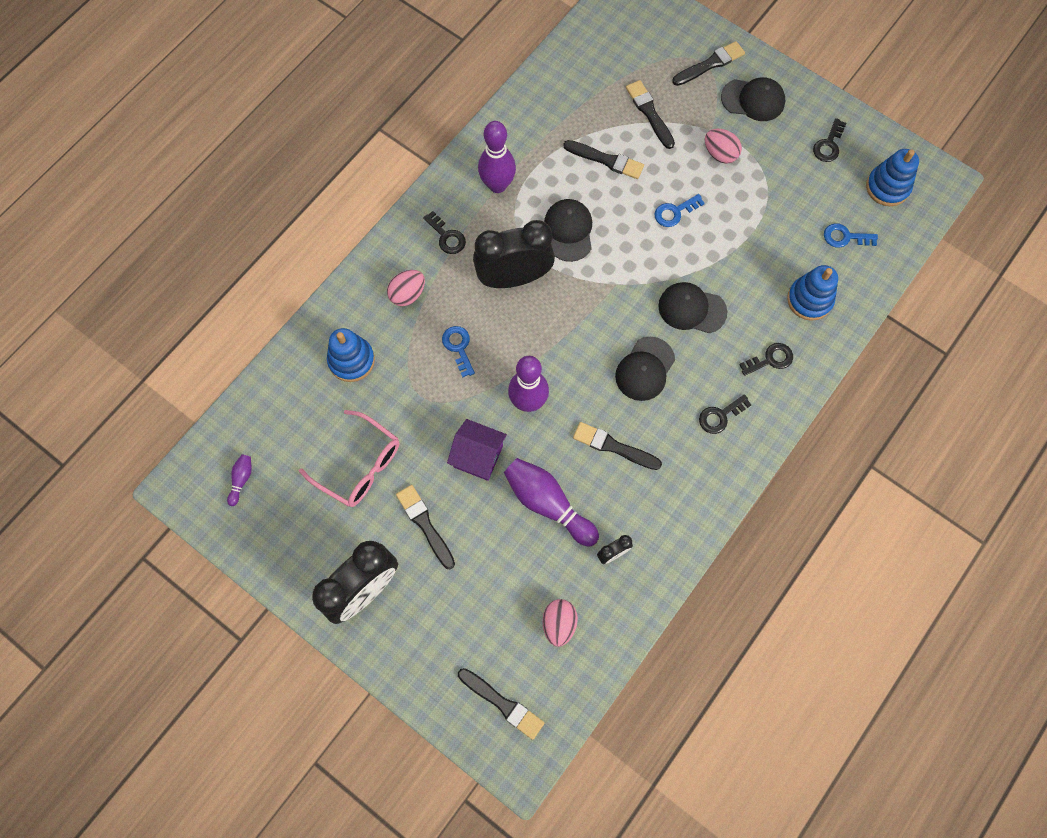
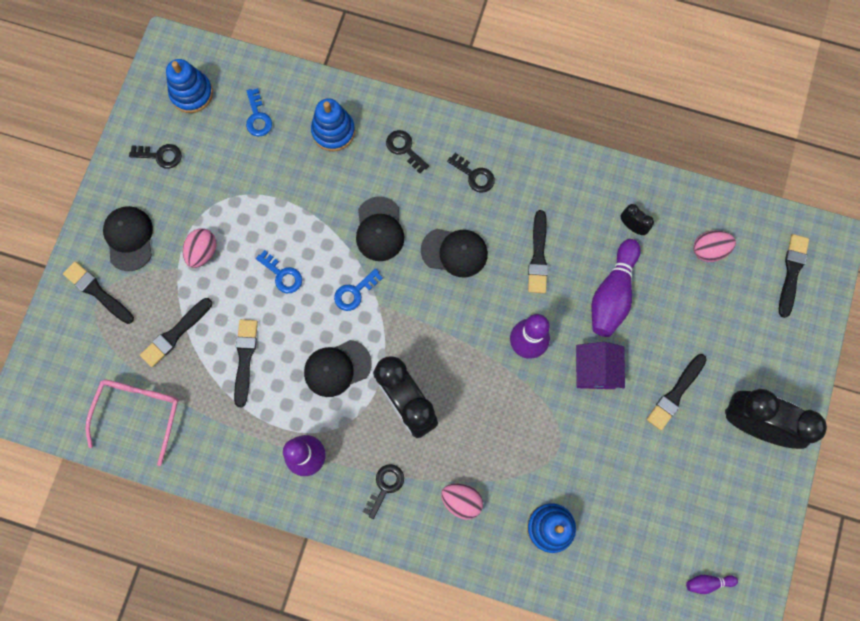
camera: 110 degrees left, 5 degrees up
(360, 465) = (648, 475): pink glasses -> pink glasses (139, 412)
(458, 347) = (497, 429): blue key -> blue key (354, 292)

